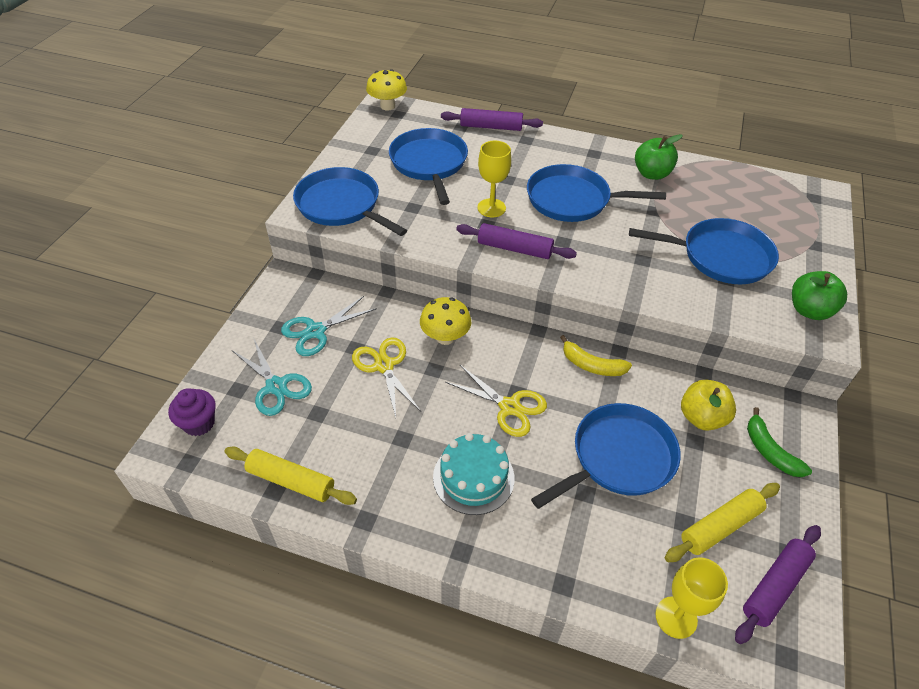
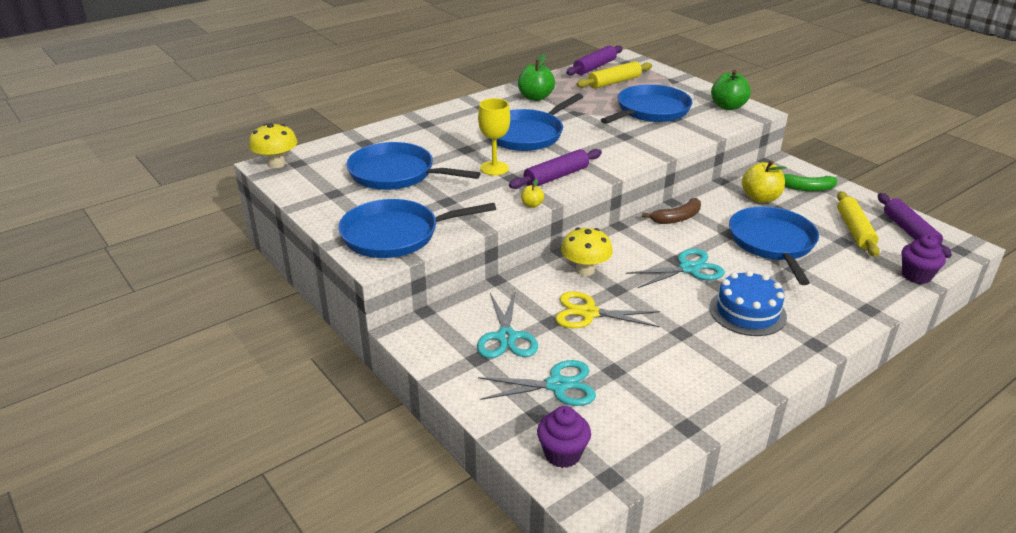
camera: 55 degrees left, 15 degrees down
(291, 481) = (683, 413): yellow rolling pin -> yellow rolling pin (614, 82)
(452, 255) = (532, 205): none -> yellow apple
(473, 477) = (747, 312): turquoise cake -> blue cake
(491, 127) = (386, 131): purple rolling pin -> purple rolling pin (594, 67)
(509, 407) = (689, 269): yellow scissors -> turquoise scissors
(592, 365) = (677, 218): yellow banana -> brown banana
(676, 617) = (916, 276): yellow goblet -> purple cupcake

